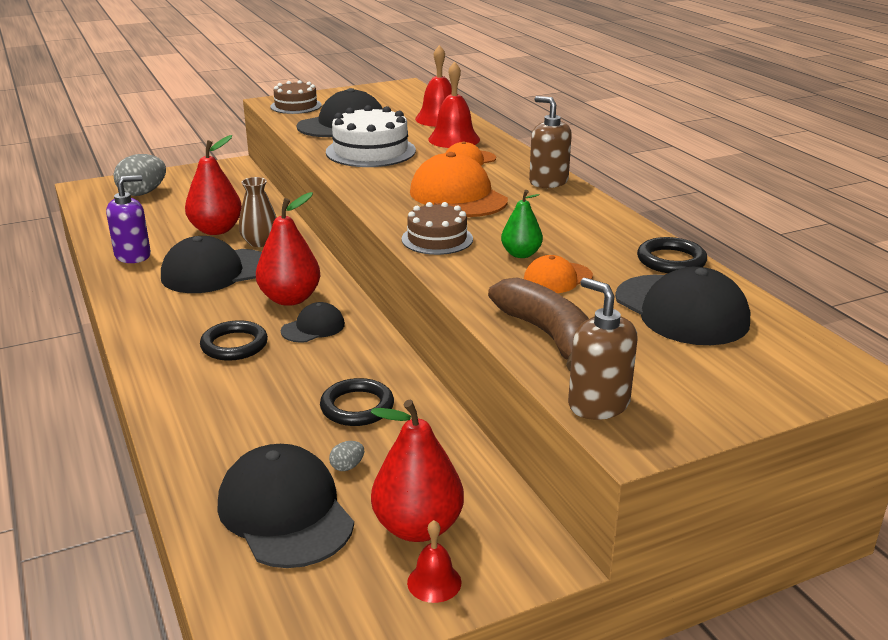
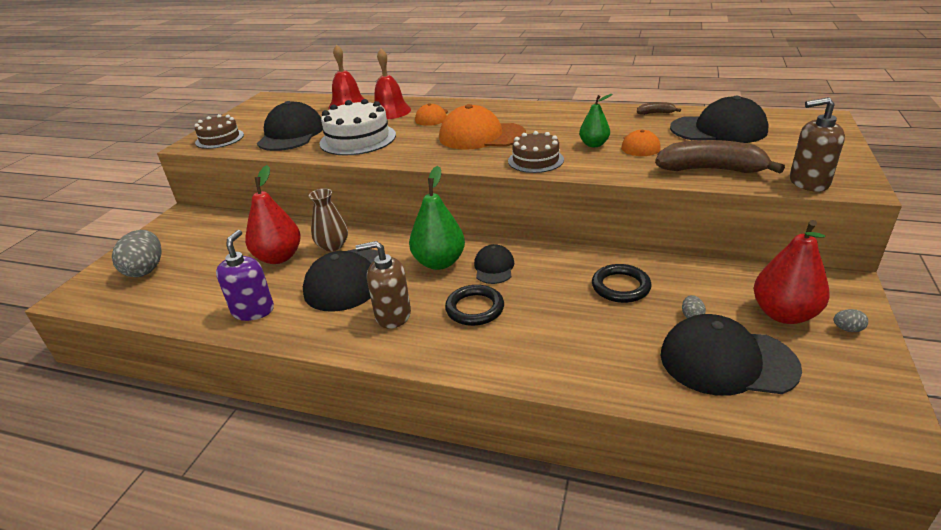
camera: 45 degrees left, 5 degrees up
(290, 299) = (439, 262): red pear -> green pear
(434, 582) = (847, 329): red bell -> grey egg
(548, 182) = (504, 108): brown soap dispenser -> brown soap dispenser (392, 315)
(671, 260) = (655, 113): black ring -> brown banana

